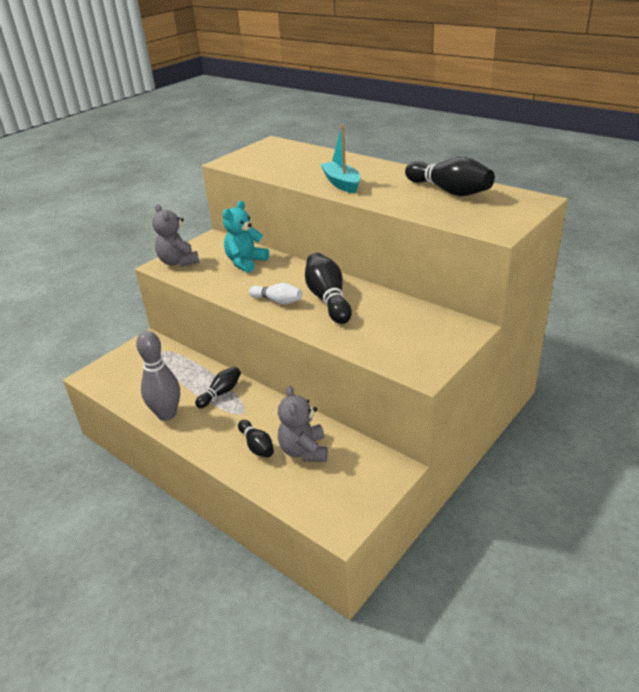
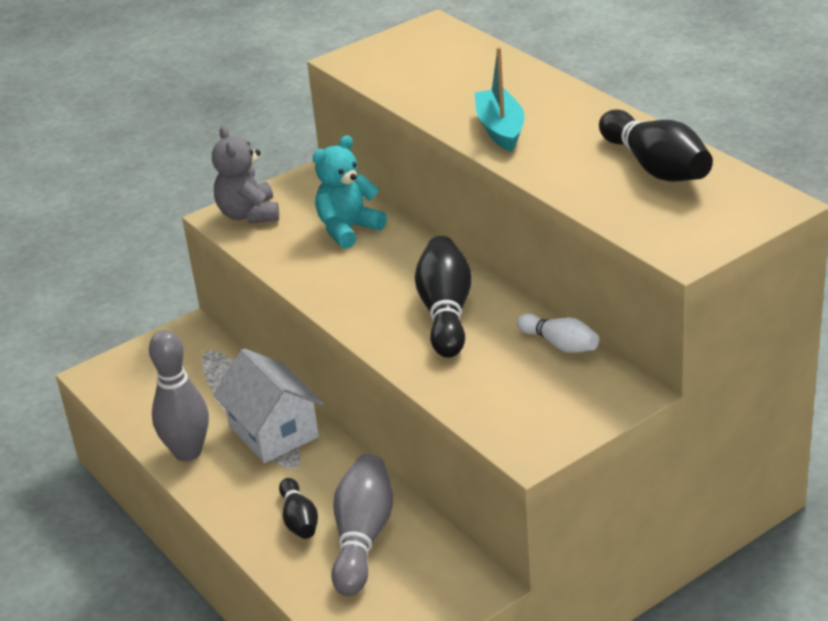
camera: 15 degrees right, 0 degrees up
(221, 393) = (273, 431): black bowling pin -> white house
(277, 301) = (371, 305): white bowling pin -> white bowling pin (560, 344)
(304, 451) = (362, 538): grey teddy bear -> grey bowling pin

